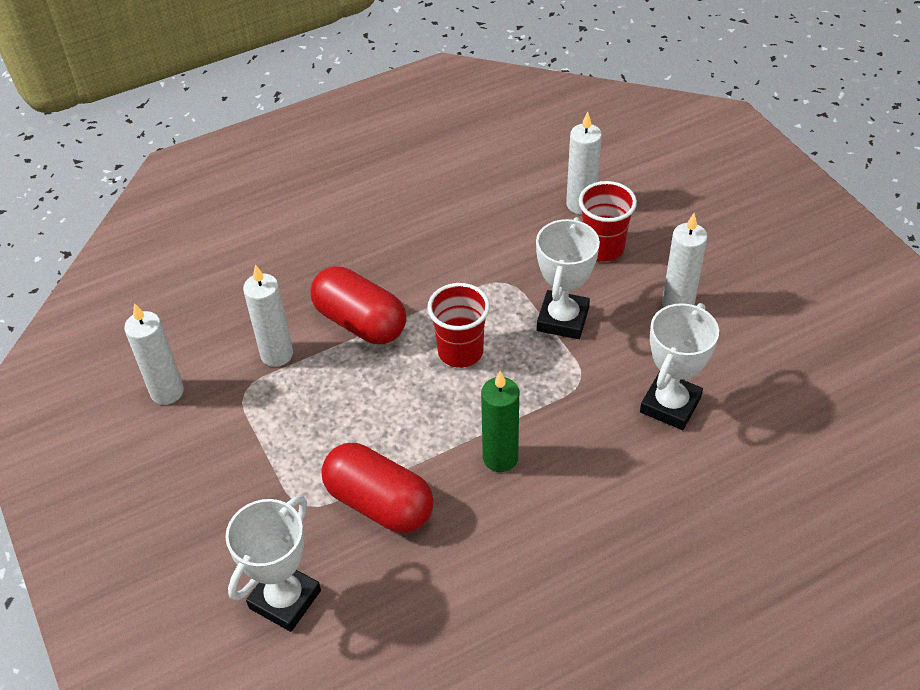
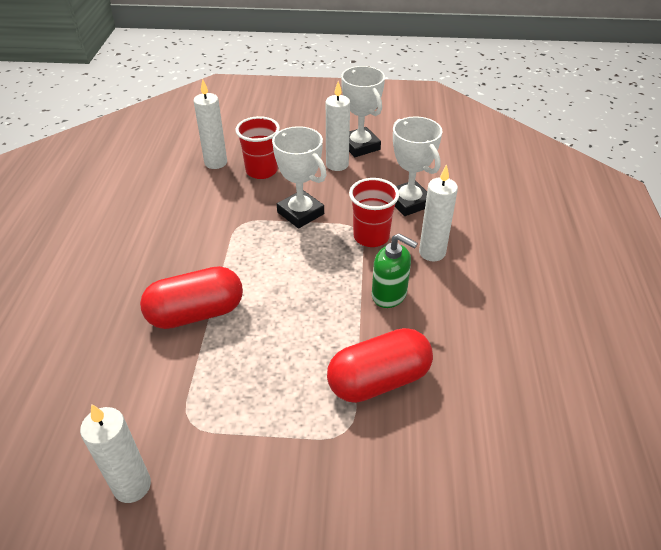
camera: 60 degrees left, 5 degrees down
(277, 354) = (174, 381): white candle -> white candle (432, 252)
(285, 599) = (430, 488): white trophy -> white trophy (360, 146)
(460, 352) = (280, 272): red cup -> red cup (371, 237)
(500, 458) = (389, 295): green candle -> green soap dispenser

